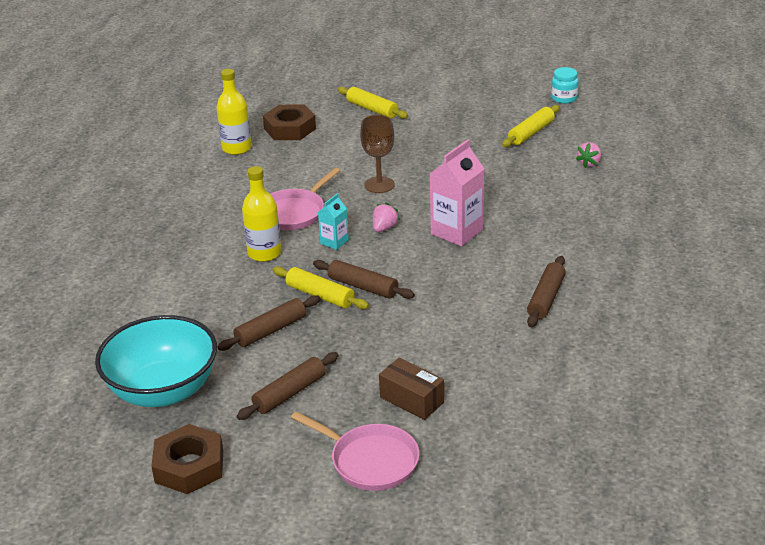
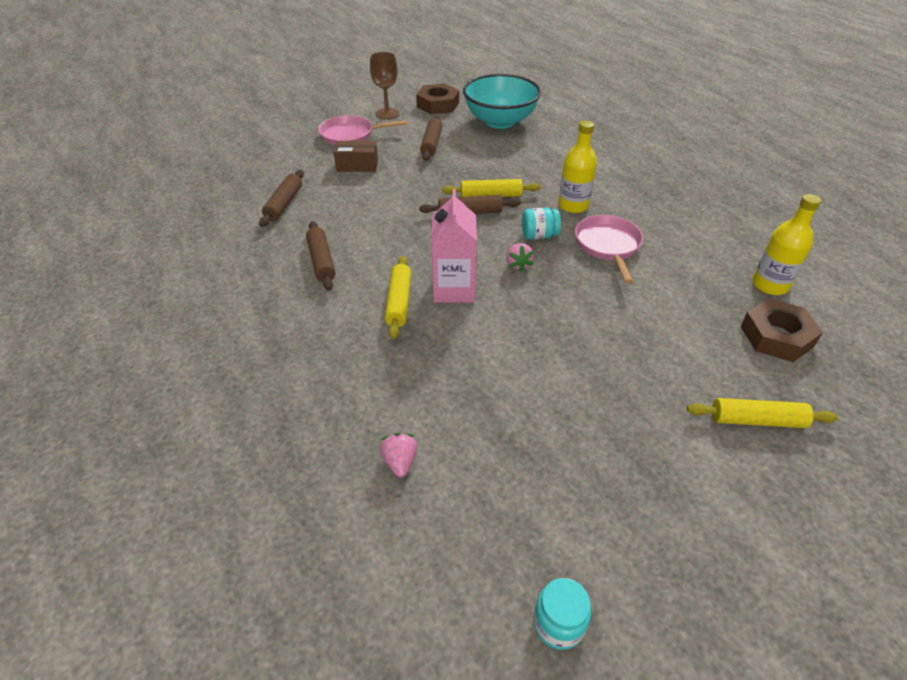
camera: 140 degrees right, 10 degrees up
(271, 330) = (489, 165): brown rolling pin -> brown rolling pin (284, 204)
(334, 242) = (539, 235): turquoise carton -> turquoise jar
(379, 185) = (584, 307): brown goblet -> brown goblet (387, 114)
(531, 133) = (523, 487): yellow rolling pin -> yellow rolling pin (399, 302)

